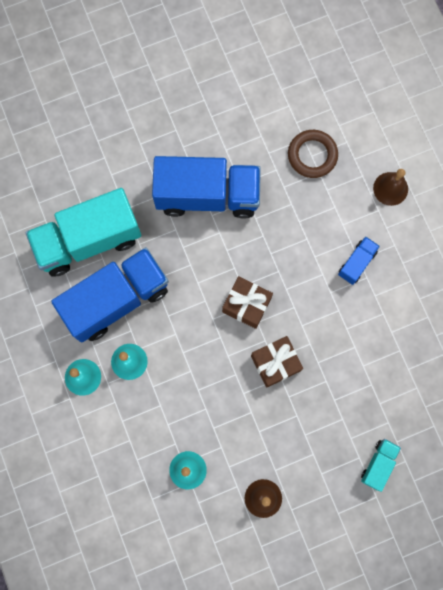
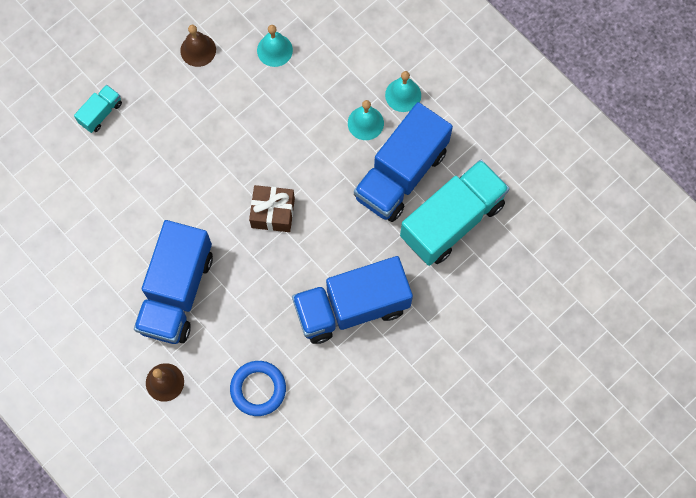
camera: 160 degrees right, 5 degrees down
(275, 363) = (226, 168): brown gift -> none
(312, 155) = (258, 389): brown ring -> blue ring
(357, 263) = (177, 292): blue truck -> blue truck, size x2.25
(378, 464) = (101, 113): turquoise truck -> turquoise truck turned 150 degrees counterclockwise

